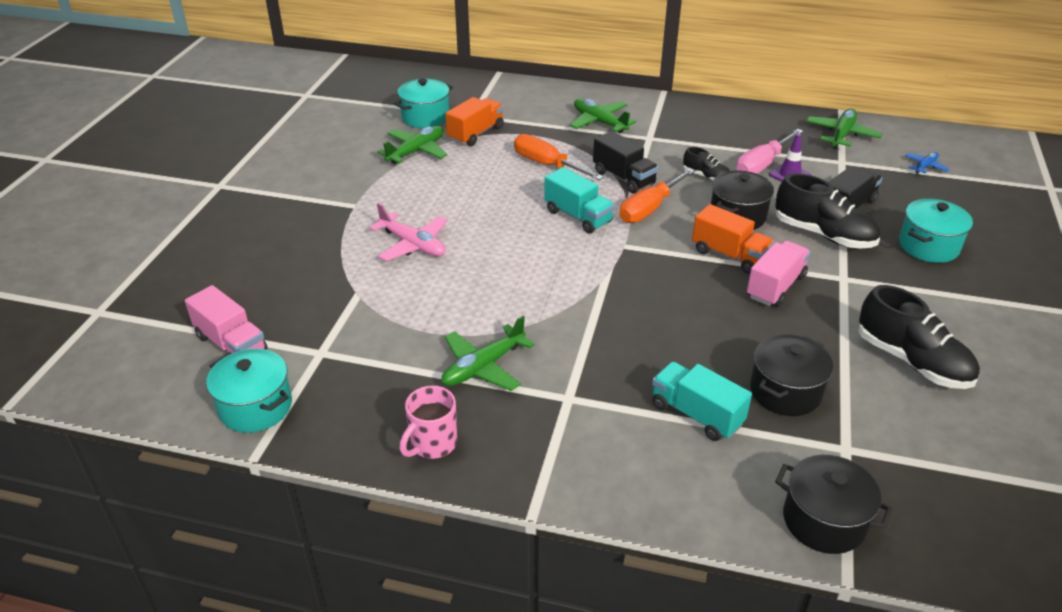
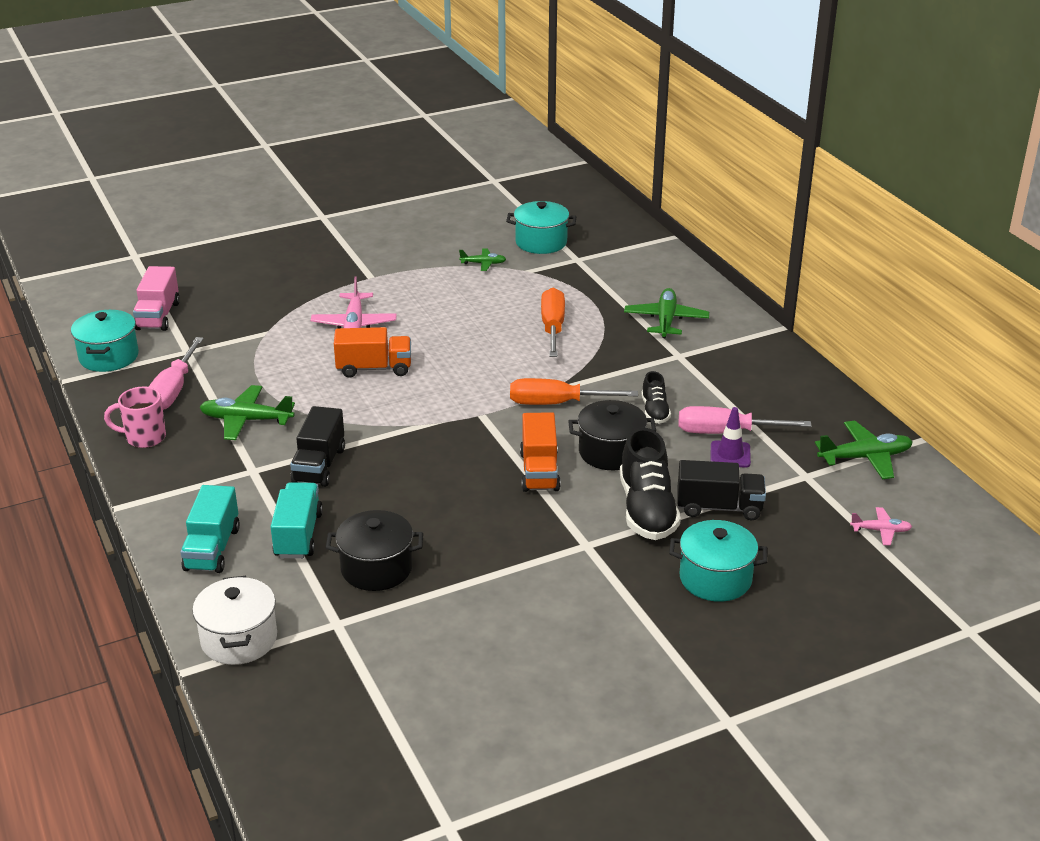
camera: 50 degrees right, 5 degrees down
(376, 390) = (173, 390): none -> pink screwdriver
(416, 151) = (483, 264): green plane -> green plane, size x0.57
(476, 134) = (551, 275): orange truck -> orange truck (374, 368)
(578, 216) = (494, 375): turquoise truck -> turquoise truck (212, 549)
(623, 178) = (588, 371): black truck -> black truck (319, 465)
(775, 287) = (522, 512): pink truck -> none
(824, 521) = (239, 639): black pot -> white pot
(912, 361) = (501, 624): black shoe -> none
(925, 166) = (881, 531): blue plane -> pink plane

